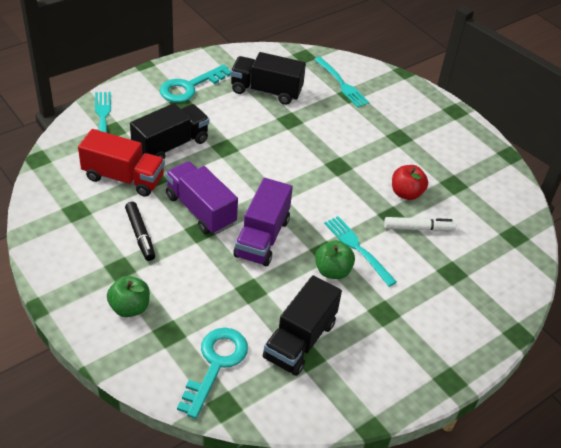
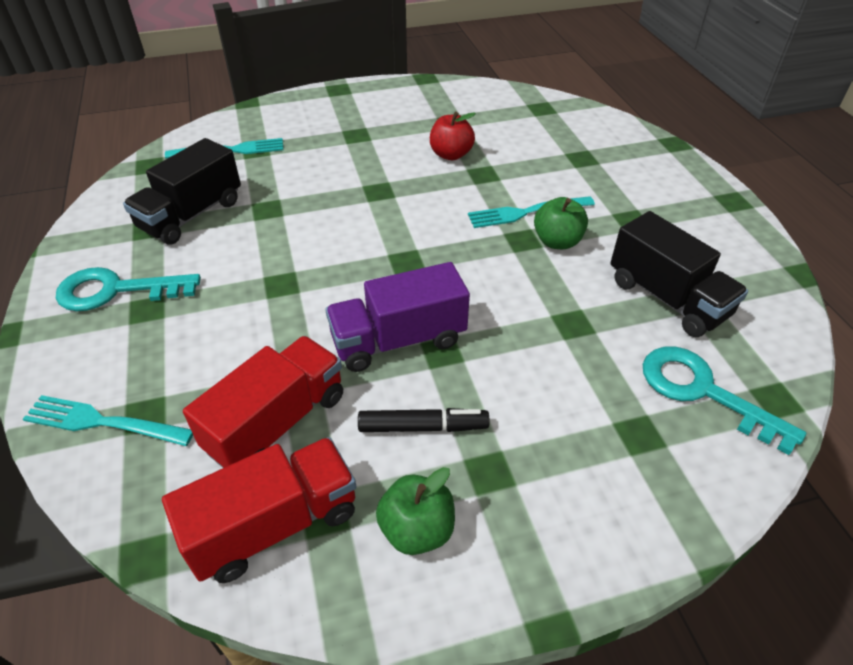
camera: 65 degrees left, 0 degrees up
(65, 195) = (274, 524): none -> red truck
(130, 307) = (579, 475): green apple -> green apple (417, 529)
(170, 145) = (236, 343): black truck -> none
(189, 87) = (116, 291): turquoise key -> turquoise key turned 105 degrees clockwise
(262, 238) = (479, 289): purple truck -> none
(418, 228) = (509, 161): white marker -> none

